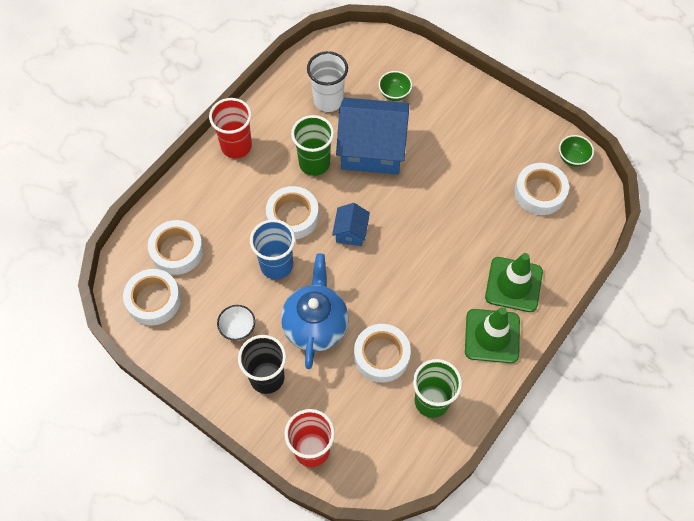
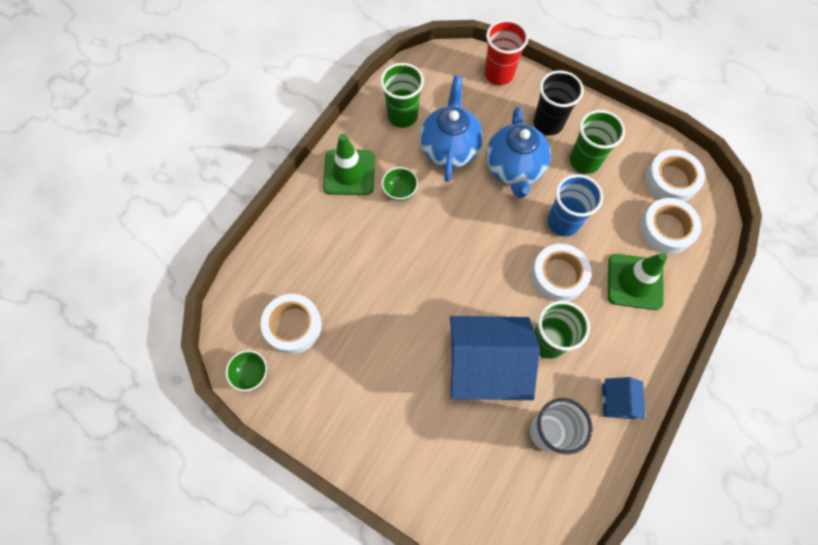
camera: 175 degrees right, 5 degrees up
(236, 146) = (642, 356): red cup -> none
(238, 328) = (584, 161): white bowl -> green cup
(351, 232) = (494, 263): blue house -> blue house (617, 401)
(381, 355) = (449, 148): white tape -> blue teapot
(394, 94) = (467, 450): green bowl -> green bowl (400, 191)
(513, 284) = (327, 222): green traffic cone -> green traffic cone (634, 282)

